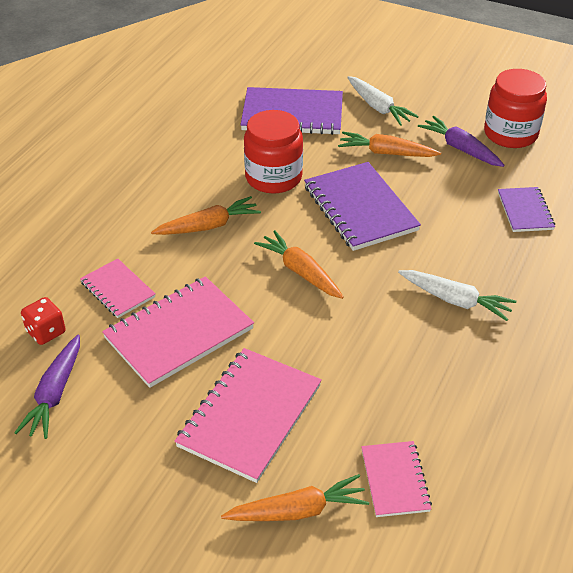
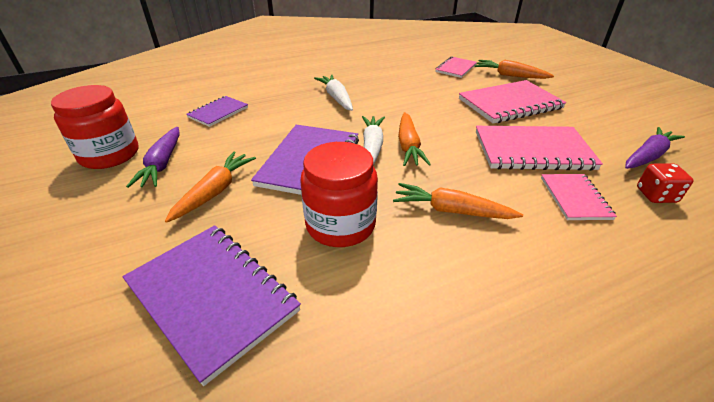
camera: 140 degrees left, 5 degrees down
(378, 107) = (127, 243): white carrot -> white carrot (372, 147)
(386, 153) = (215, 191): orange carrot -> orange carrot turned 120 degrees counterclockwise

